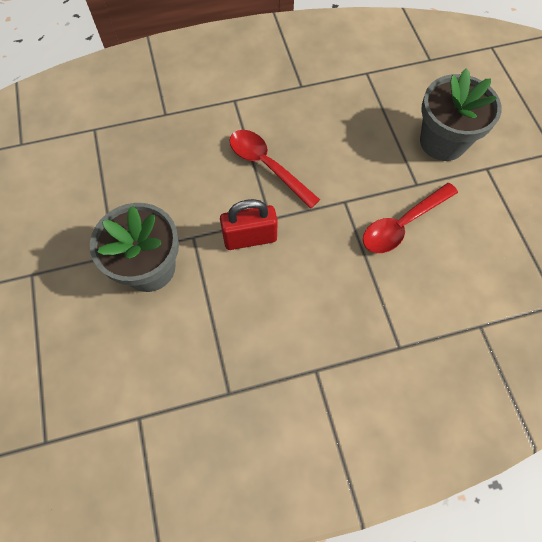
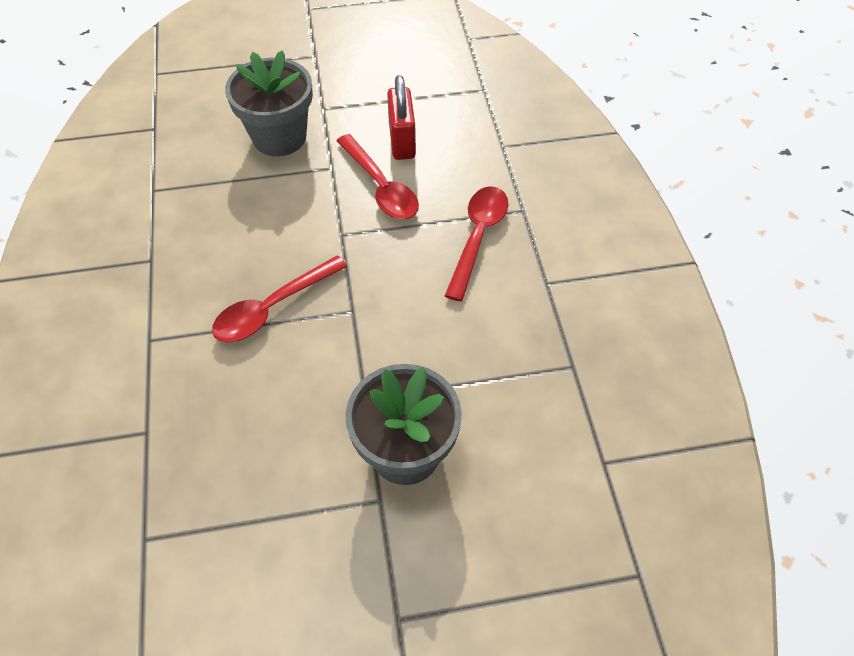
camera: 85 degrees left, 10 degrees down
(250, 238) = (377, 333): red padlock -> red padlock (402, 141)
(359, 308) = (477, 237): none -> red spoon

